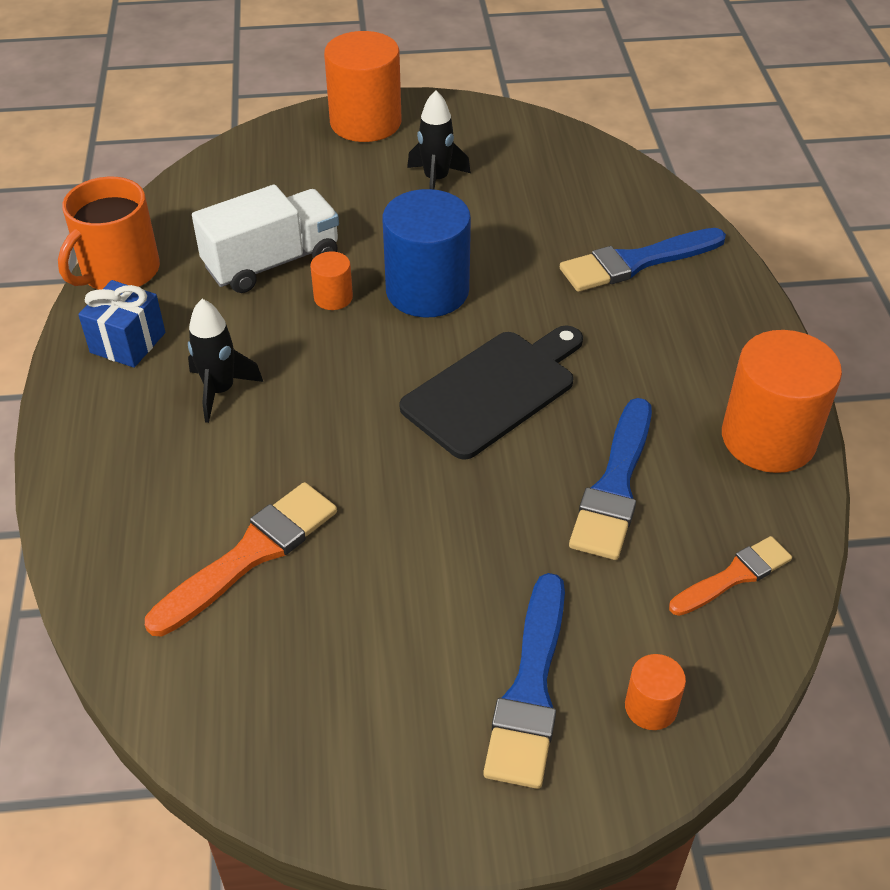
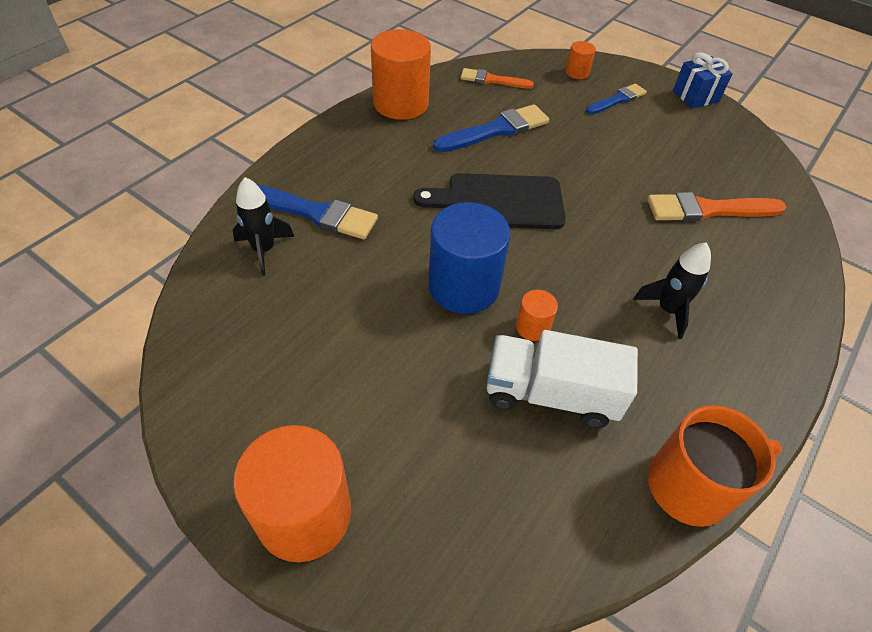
camera: 140 degrees left, 5 degrees up
(128, 342) = (717, 397): blue gift -> blue gift (695, 96)
(436, 180) = (338, 380): black rocket -> black rocket (264, 250)
(530, 688) = (617, 100): blue brush -> blue brush, size x0.63

